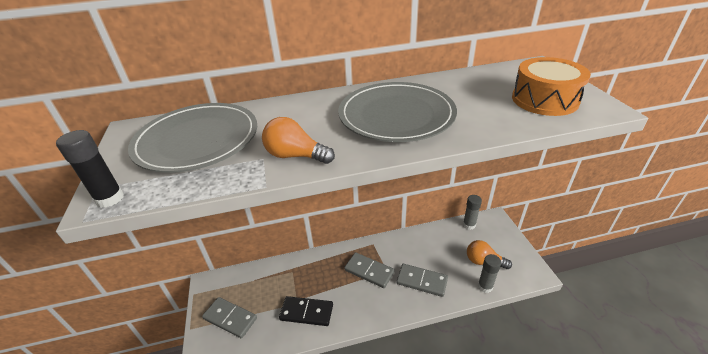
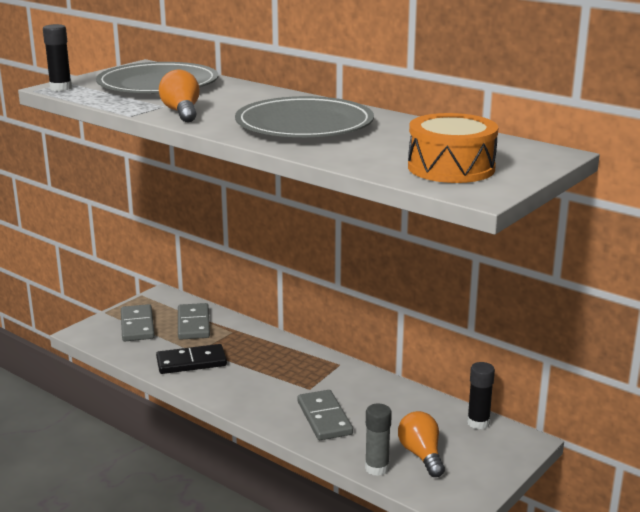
camera: 50 degrees right, 15 degrees down
(306, 312) = (191, 362): black domino -> black domino turned 75 degrees counterclockwise
(369, 271) = (293, 377): grey domino -> grey domino (194, 324)
(469, 225) = (478, 423): grey glue stick -> black glue stick

